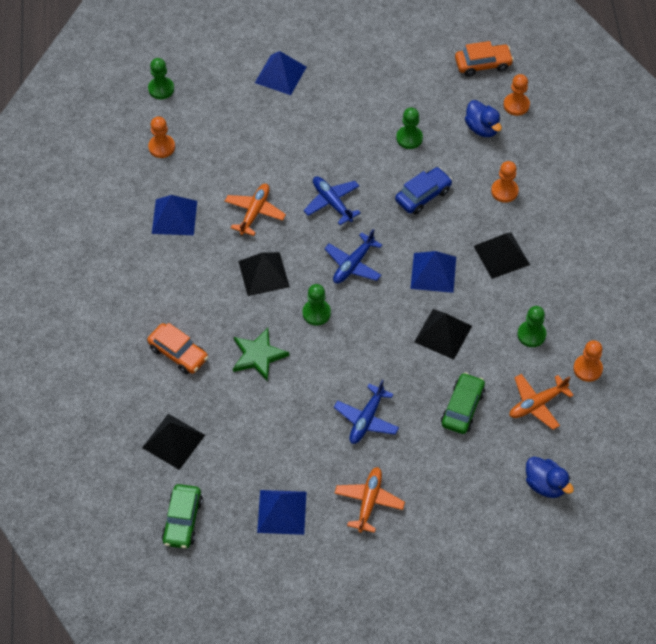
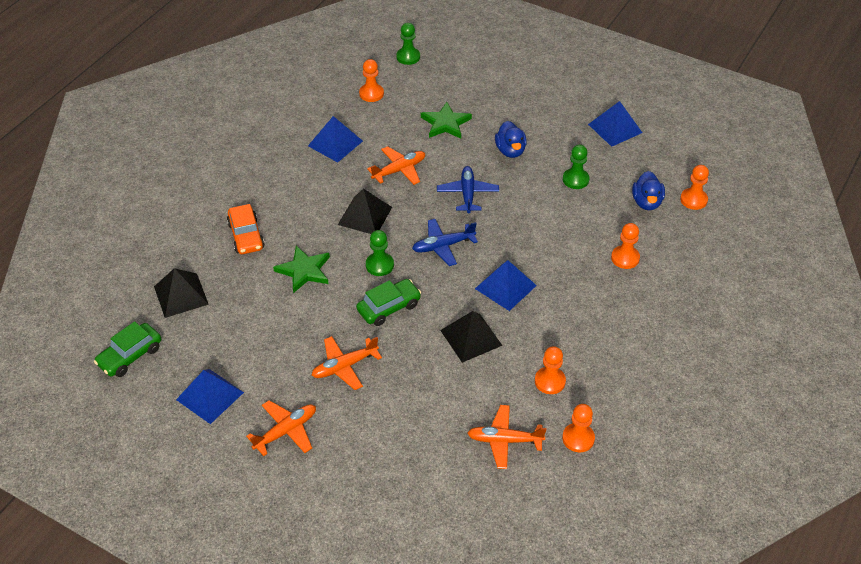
camera: 35 degrees right, 10 degrees down
(254, 142) = (445, 123): none -> green star
(280, 74) = (509, 88): blue pyramid -> blue pyramid (615, 128)
(366, 419) = (344, 366): blue plane -> orange plane
(423, 195) = (549, 226): blue car -> none
(462, 408) = (434, 405): green car -> green car (389, 307)
(483, 64) = (689, 157): orange car -> none
(501, 255) = (578, 305): black pyramid -> none
(531, 334) = (550, 381): green pawn -> orange pawn
(545, 485) = (451, 512): blue duck -> blue duck (510, 151)

